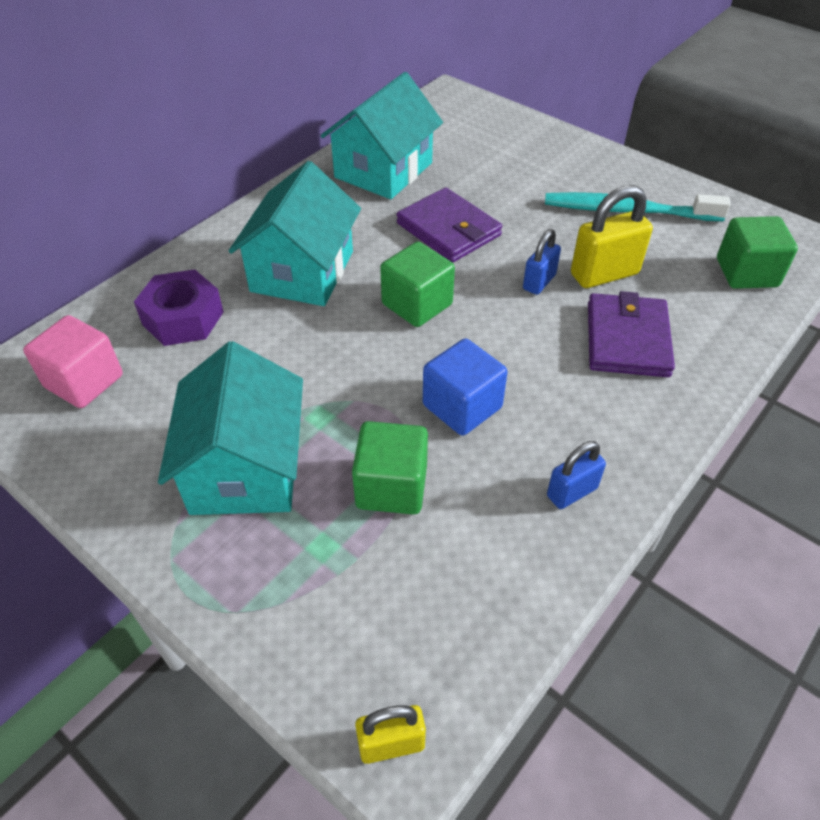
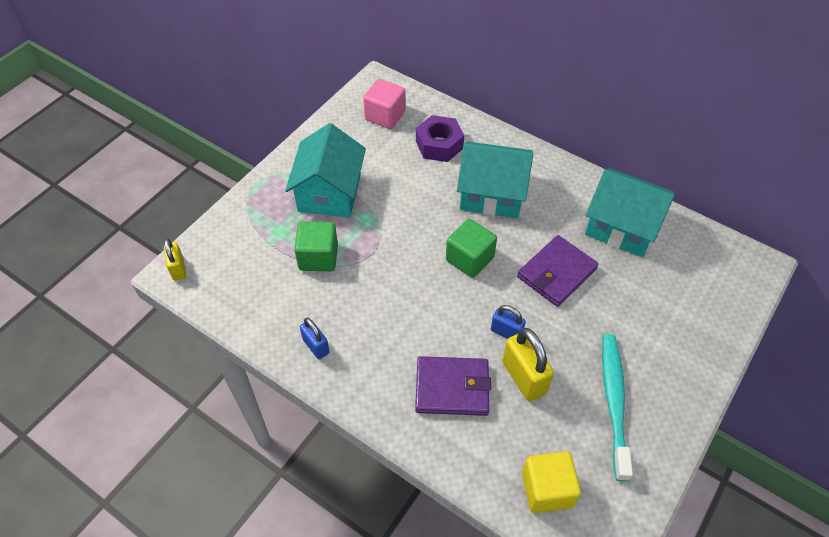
camera: 85 degrees right, 5 degrees up
(245, 468) = (329, 192): turquoise house -> turquoise house turned 75 degrees counterclockwise
(462, 406) = (380, 288): blue cube -> none
(746, 273) = (547, 489): green cube -> yellow cube

